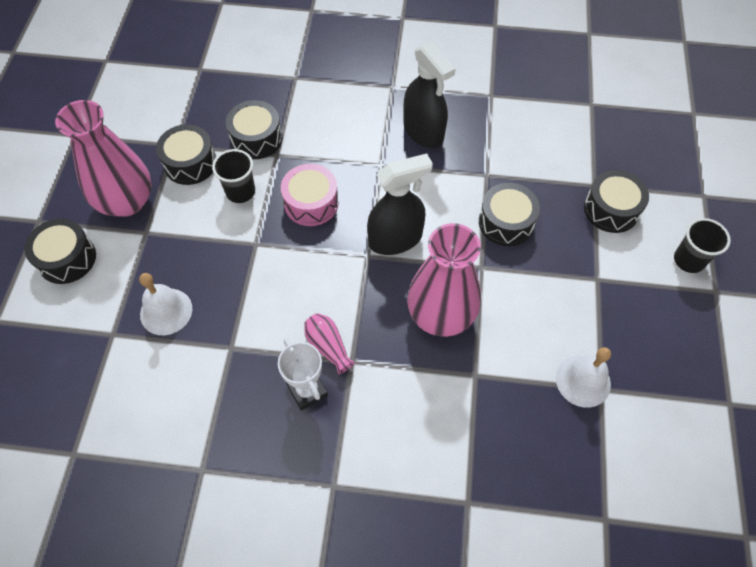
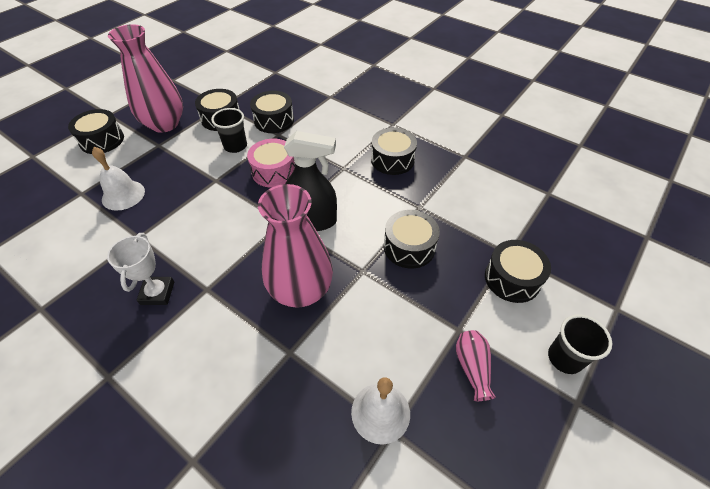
camera: 30 degrees right, 10 degrees down
(328, 346) = (200, 270): pink vase -> pink vase (472, 367)
(423, 132) = (392, 160): black spray bottle -> black drum

